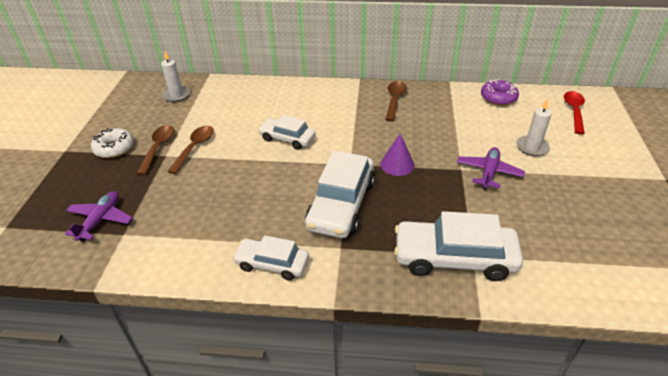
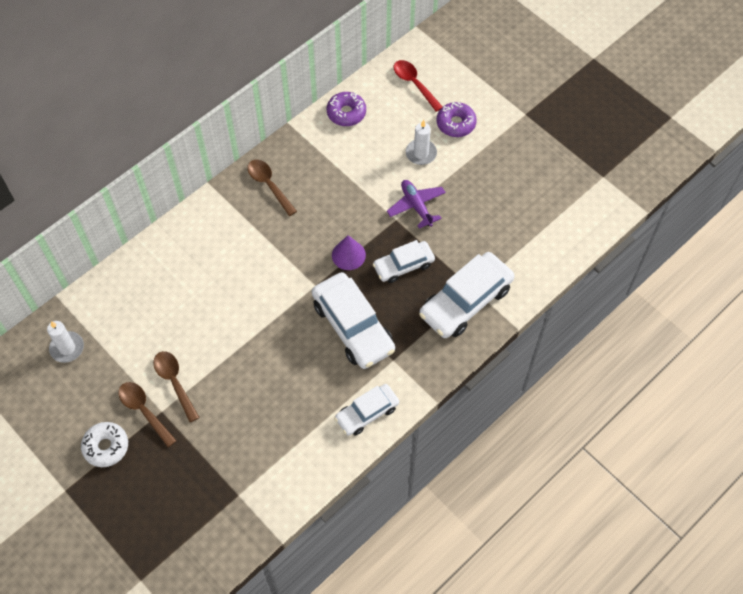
camera: 50 degrees left, 20 degrees up
(100, 220) = (204, 504): purple plane -> none
(287, 139) = (236, 304): white car -> white car (403, 265)
(585, 149) = (456, 123): none -> purple donut

